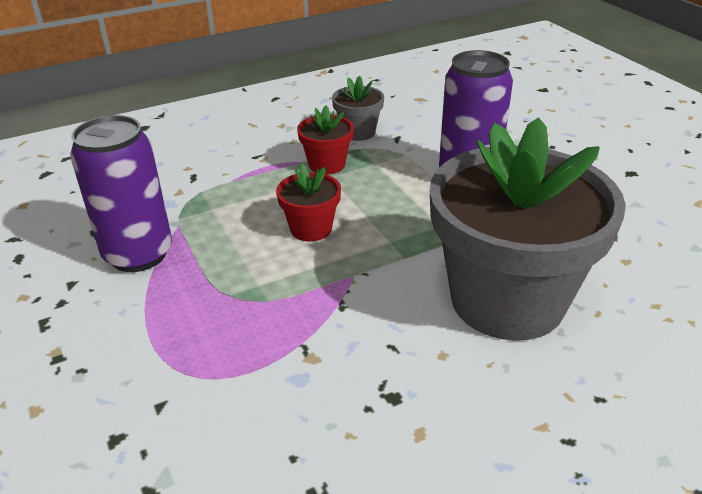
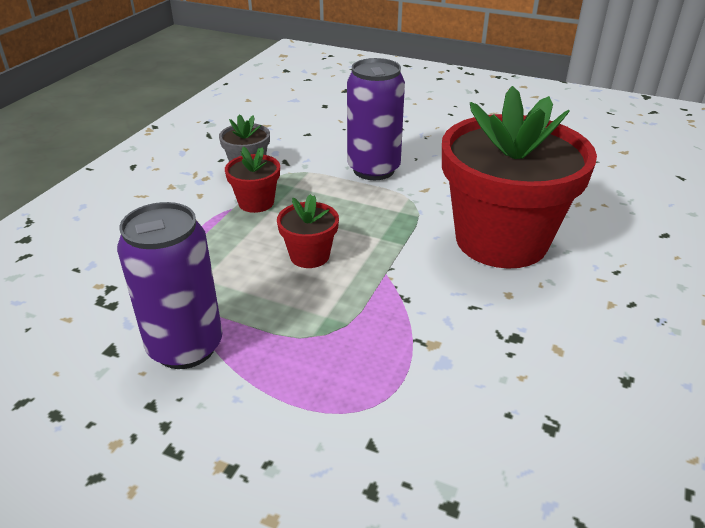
camera: 40 degrees left, 0 degrees up
(507, 300) = (501, 240): grey flower pot -> red flower pot

